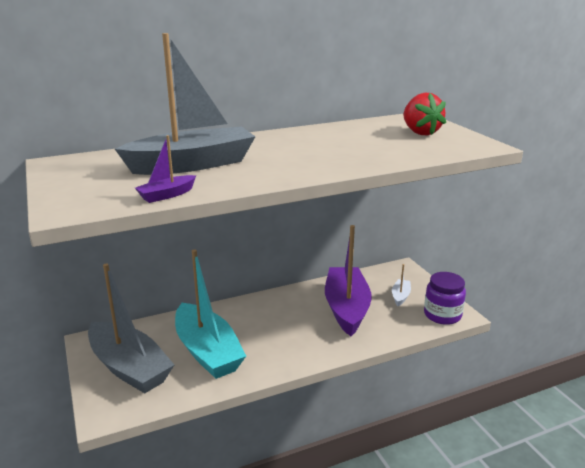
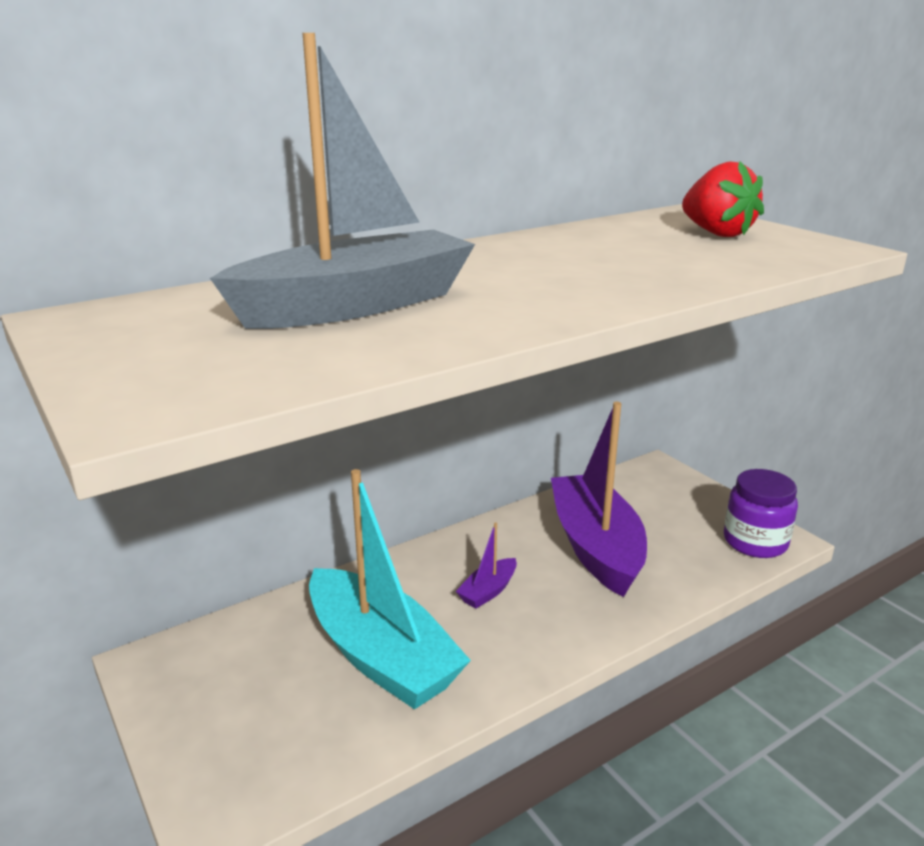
camera: 10 degrees left, 0 degrees up
(129, 367) = (241, 708): grey boat -> none
(167, 195) = (343, 365): purple boat -> purple boat (488, 591)
(400, 296) = (674, 516): white boat -> none

